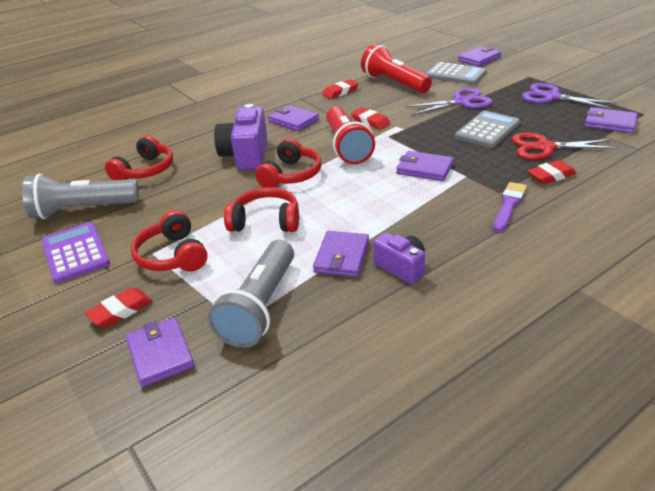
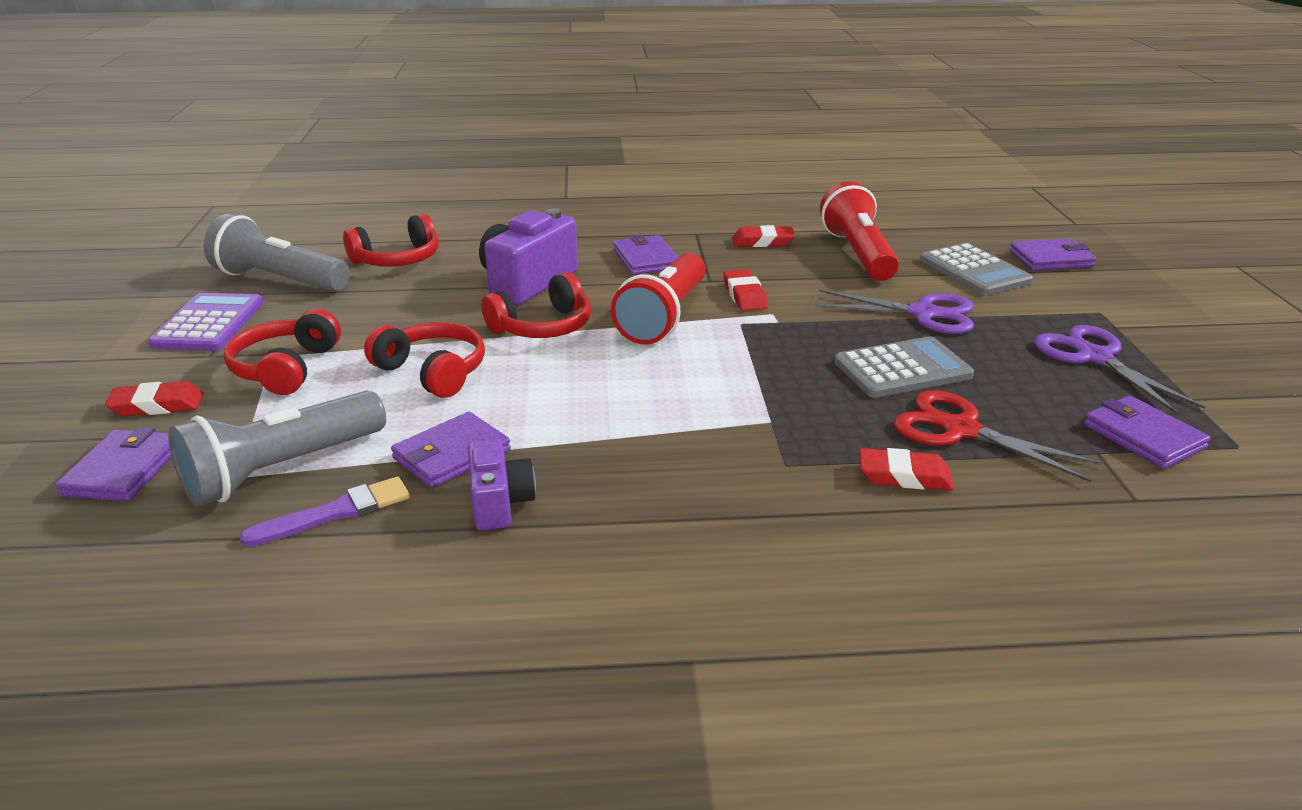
camera: 30 degrees right, 5 degrees down
(424, 168) = (725, 387): purple wallet -> none
(509, 205) = (771, 490): purple brush -> purple brush (335, 513)

